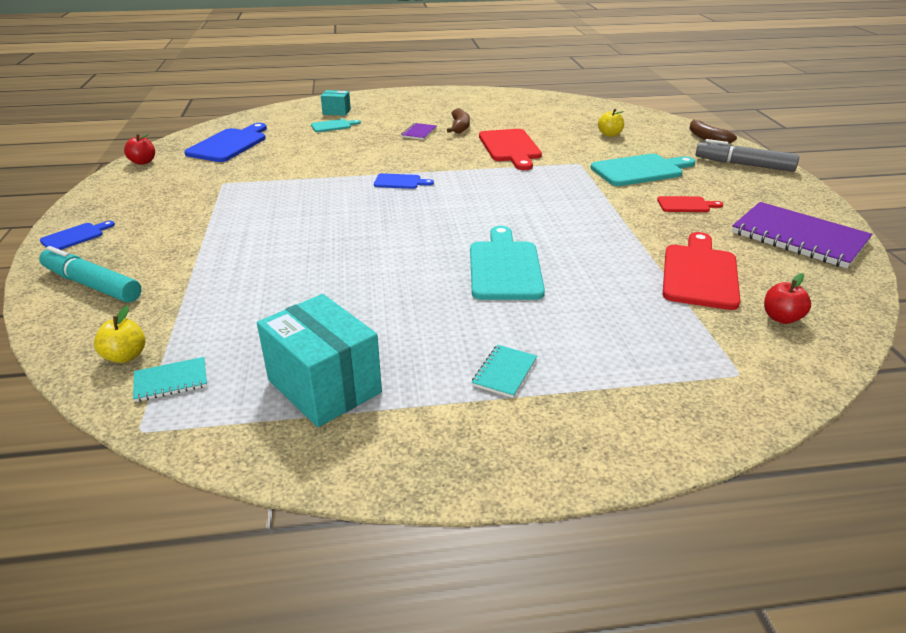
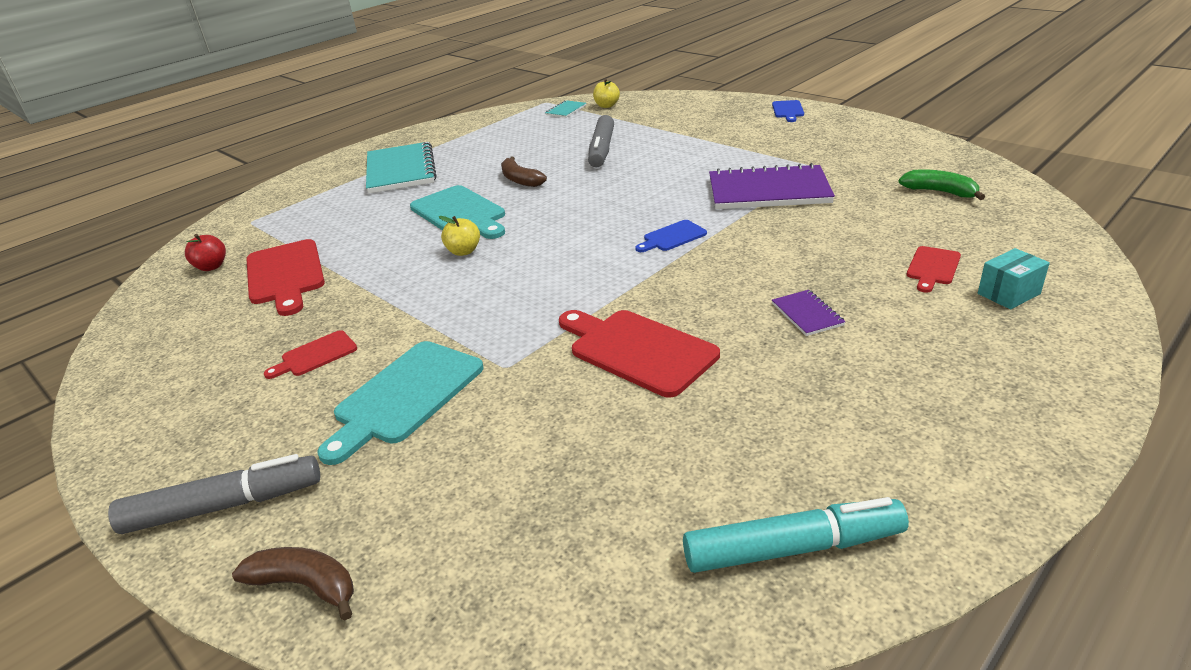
camera: 145 degrees right, 0 degrees up
(92, 285) = (701, 107): turquoise marker -> turquoise marker (793, 548)
(143, 162) = (936, 148): red apple -> none
(229, 144) = (940, 192): blue cutting board -> green banana
(285, 278) = (602, 150): none -> grey marker
(324, 386) = (490, 134): turquoise box -> none
(333, 126) = (933, 267): turquoise cutting board -> red cutting board
(460, 127) = (780, 358): brown banana -> brown banana (520, 180)
(504, 372) = (401, 170): turquoise notebook -> turquoise notebook, size x2.24
(609, 134) = (517, 479): yellow apple -> yellow apple (463, 251)
(798, 237) = (167, 364): purple notebook -> purple notebook (768, 191)

